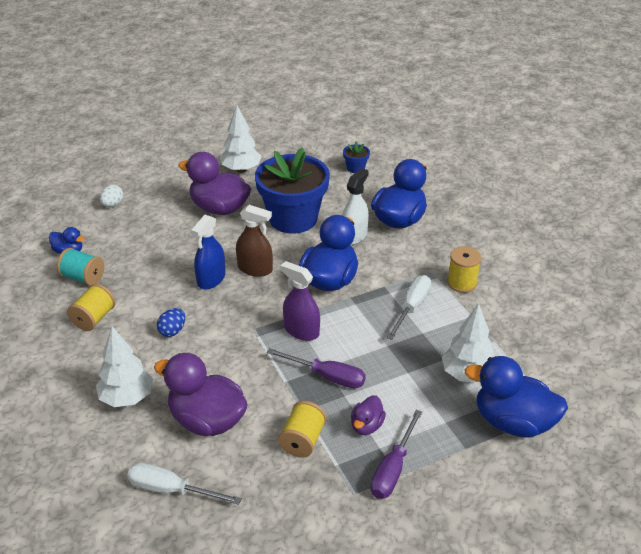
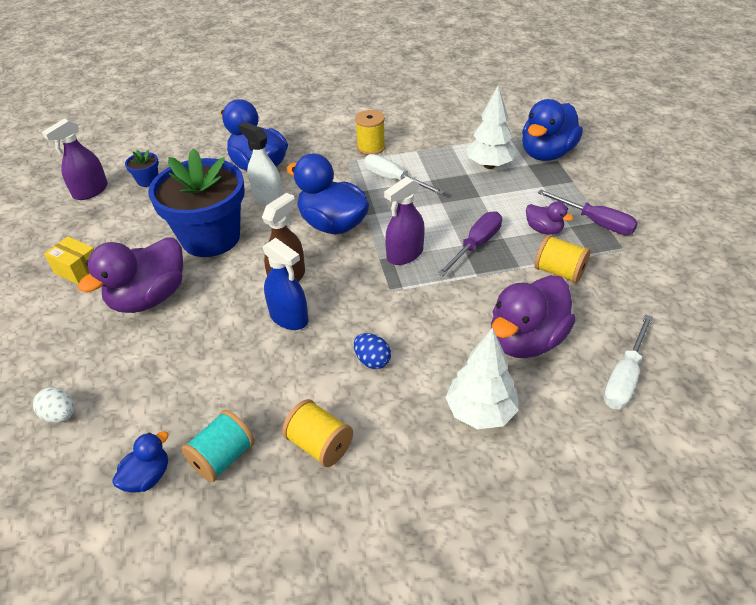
camera: 75 degrees left, 5 degrees up
(241, 169) = (78, 270): white tree -> yellow box
(332, 146) = (90, 191): none -> purple spray bottle

